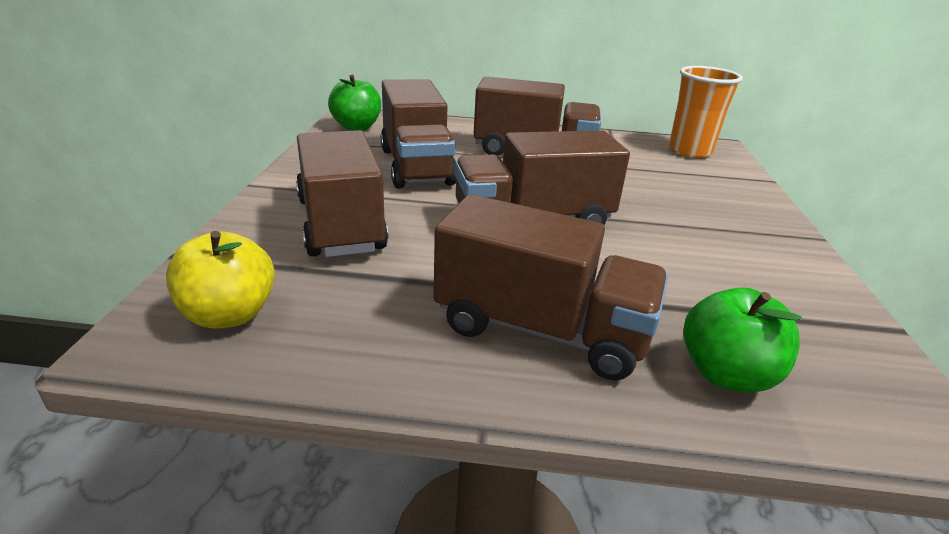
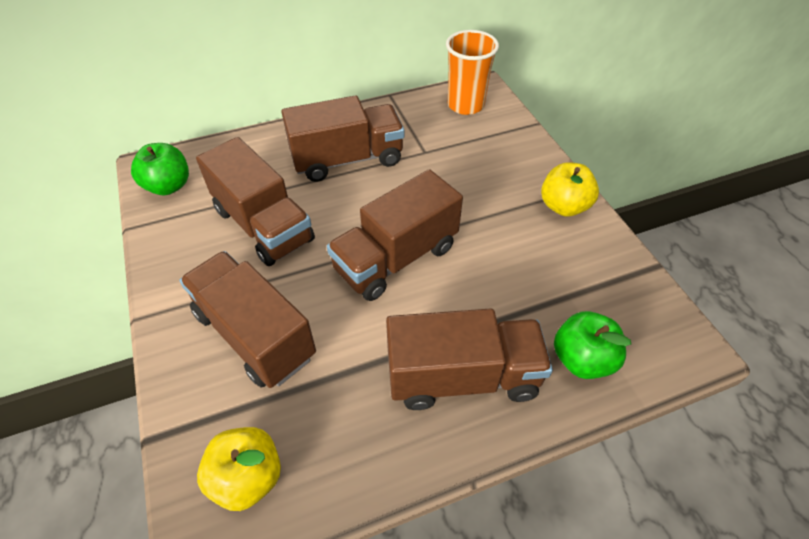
camera: 25 degrees left, 20 degrees up
(773, 242) = (563, 206): none -> yellow apple

